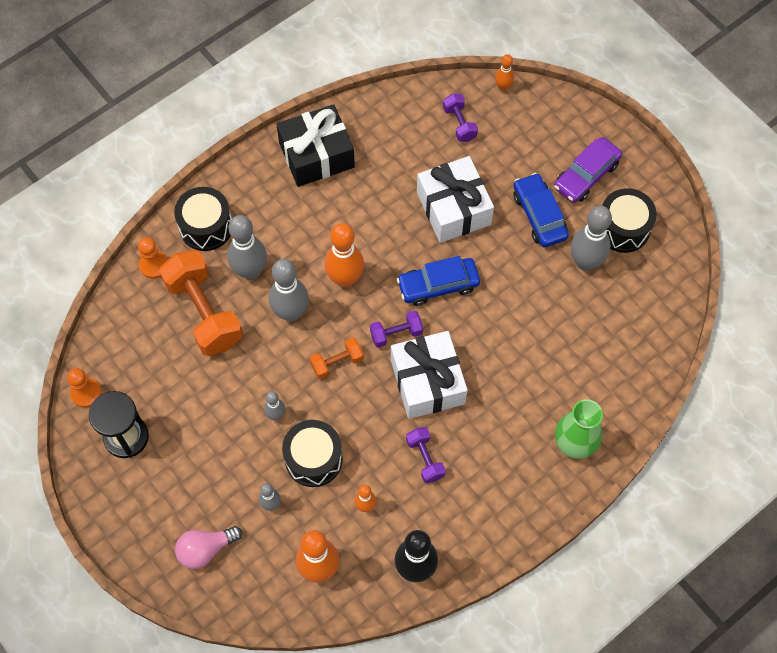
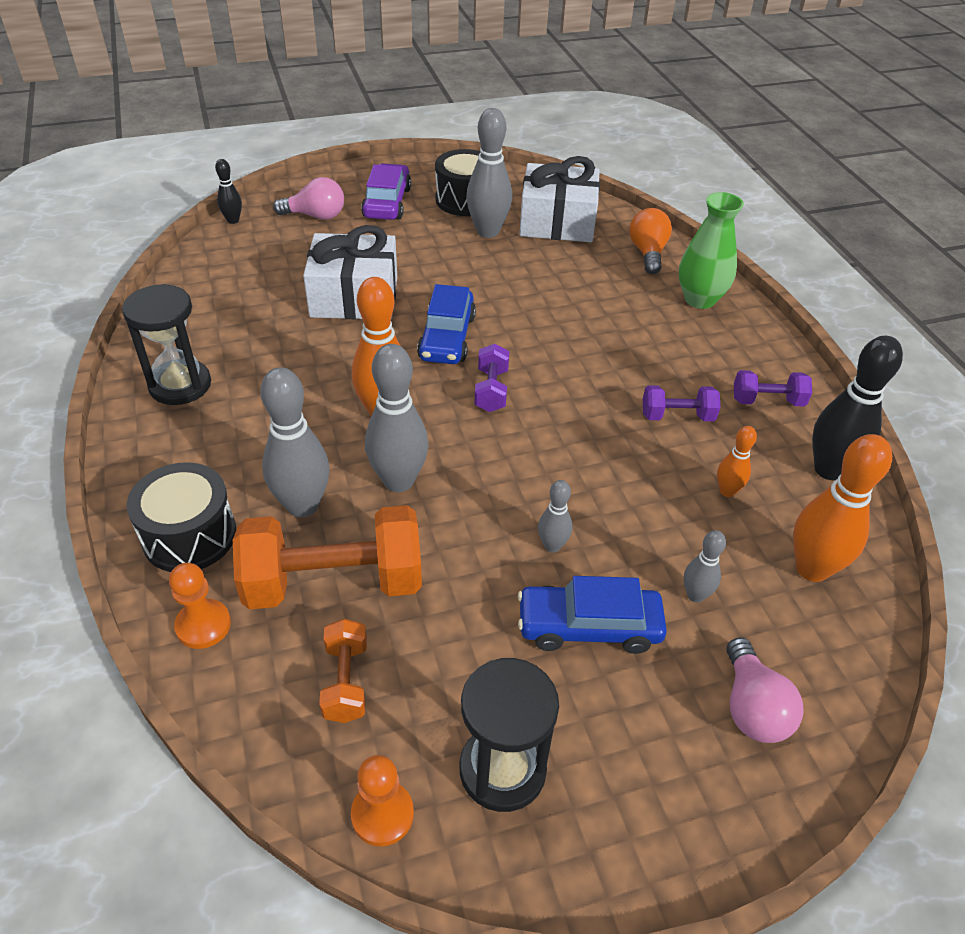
camera: 70 degrees left, 20 degrees down
(313, 459) = (638, 524): black drum -> none
(316, 155) = (180, 385): black gift -> black hourglass
(337, 363) = (503, 457): orange dumbbell -> orange dumbbell (346, 682)
(427, 382) = (572, 383): white gift -> white gift (557, 222)
(459, 124) = (249, 261): purple dumbbell -> purple dumbbell (767, 401)
(503, 87) = (233, 220): orange bowling pin -> black bowling pin
(539, 136) = (315, 216): none -> pink light bulb
(539, 215) = (410, 243): blue car -> blue car (589, 626)
(586, 175) = (387, 203): purple car -> purple car turned 150 degrees counterclockwise
(620, 389) = (648, 253): none -> orange light bulb

